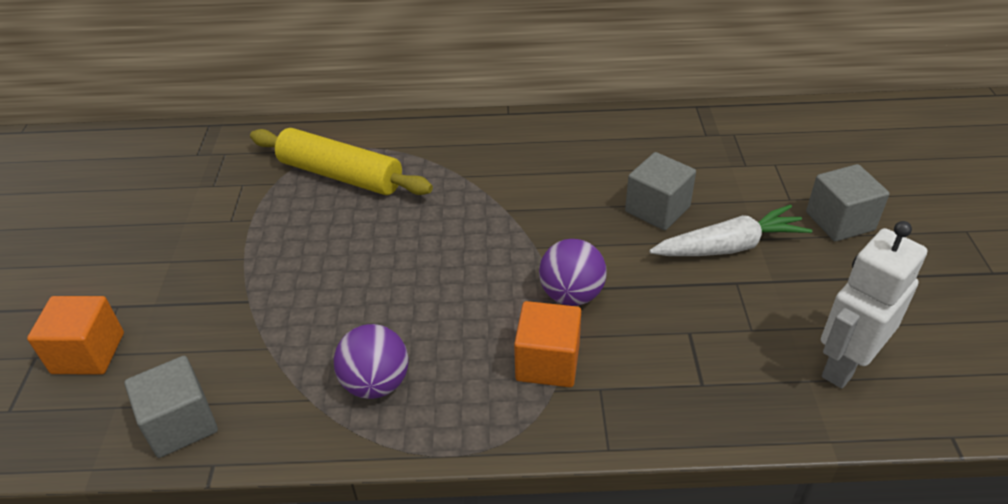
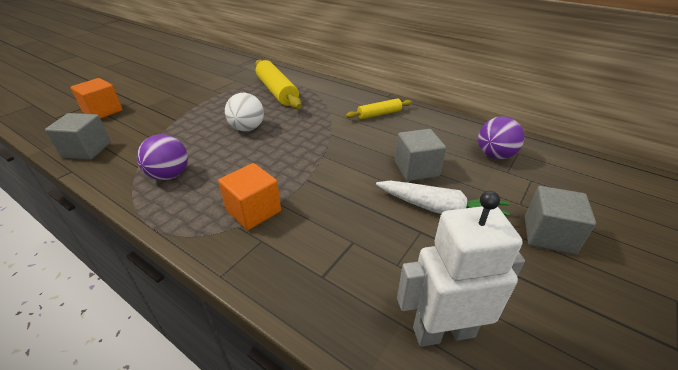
camera: 35 degrees right, 5 degrees down
(383, 259) = (247, 128): none -> white ball
(531, 149) = (379, 114): none -> yellow rolling pin
(571, 295) = (310, 186): purple ball -> purple ball (494, 155)

